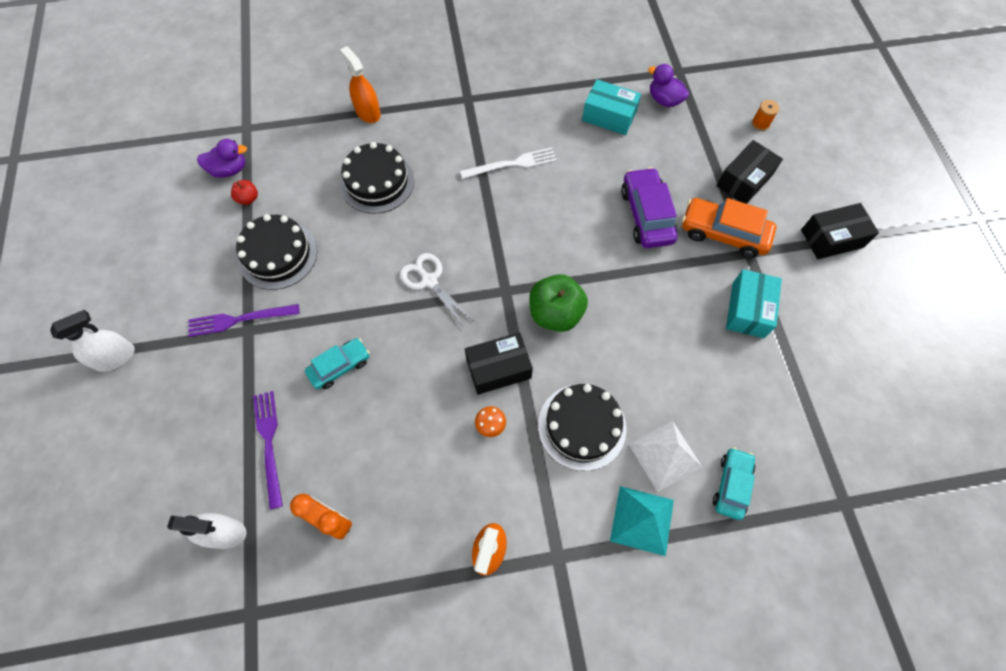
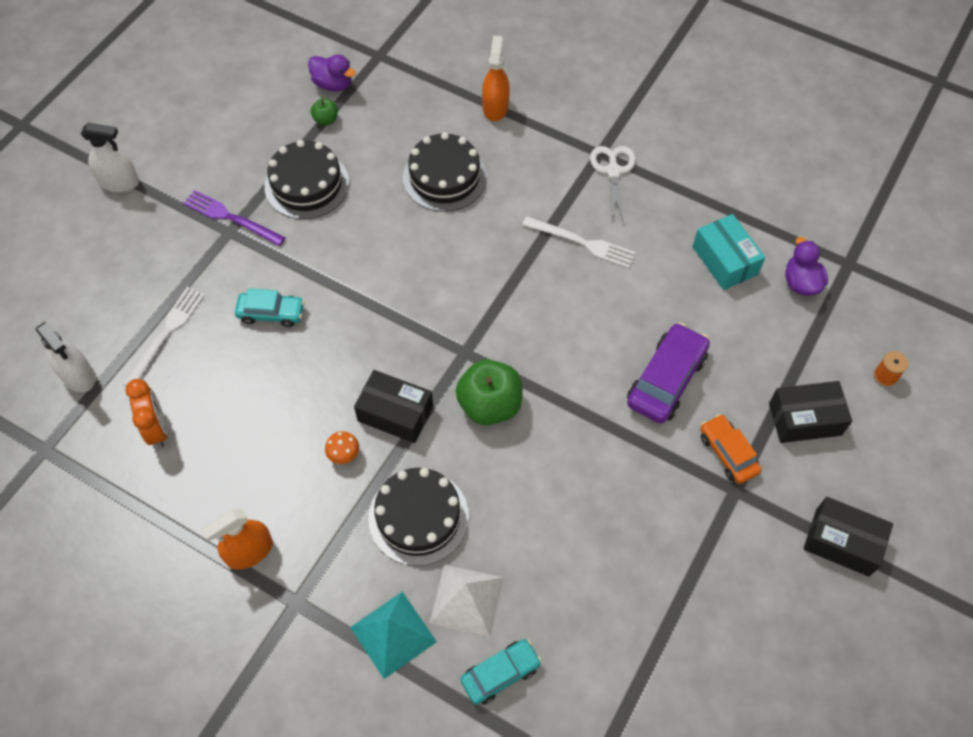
camera: 40 degrees right, 5 degrees down
(248, 199) = (326, 120): red apple -> green apple
(269, 444) = (166, 334): purple fork -> white fork
(429, 281) = (408, 295): white scissors -> white scissors (613, 171)
(723, 234) = (728, 453): orange car -> orange car, size x0.64
(748, 310) = (678, 540): turquoise box -> none

